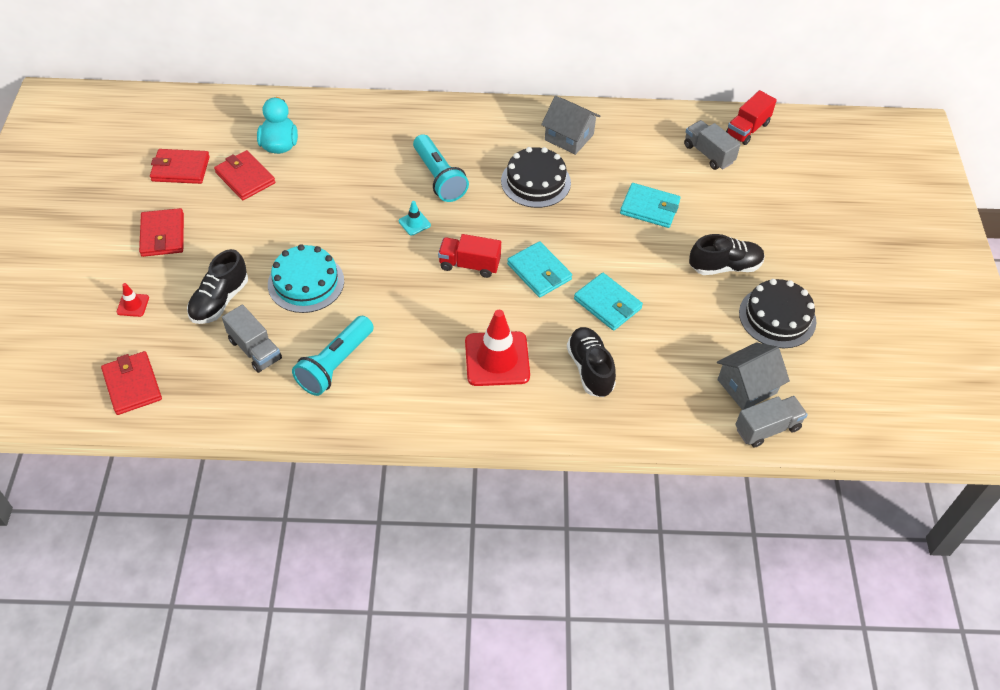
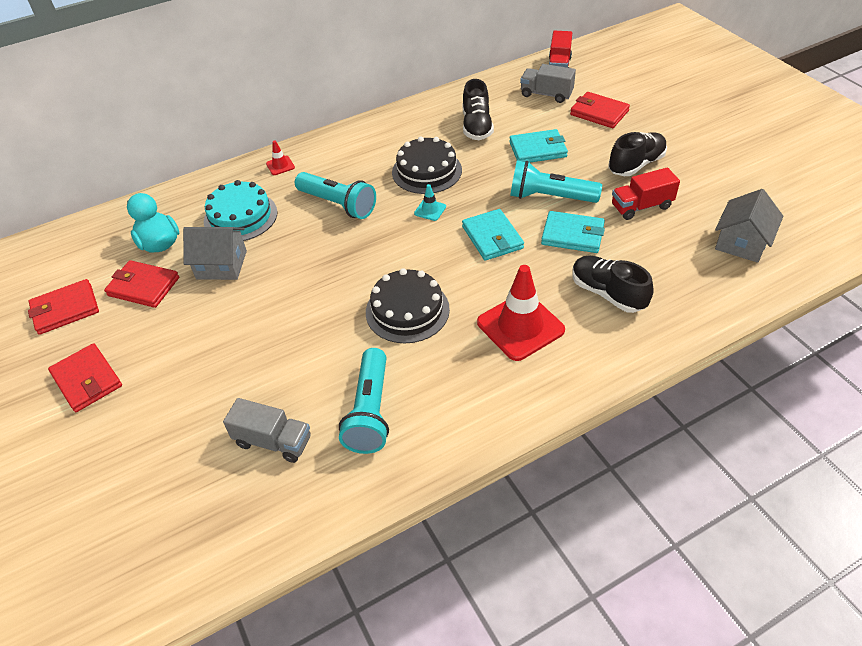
camera: 25 degrees left, 5 degrees down
(132, 385) = (156, 554): red wallet -> red wallet (599, 113)
(133, 305) = (98, 467): red traffic cone -> red traffic cone (280, 165)
(220, 301) = (198, 413): black shoe -> black shoe (476, 126)
(306, 282) = (279, 350): turquoise cake -> turquoise cake (240, 217)
(414, 223) = (346, 250): turquoise traffic cone -> turquoise traffic cone (430, 210)
(469, 265) = (426, 260): red truck -> red truck (641, 206)
(539, 272) = (492, 237): turquoise wallet -> turquoise wallet turned 45 degrees clockwise
(569, 137) = (425, 128): grey house -> grey house (221, 265)
(619, 259) = (549, 197): none -> turquoise flashlight
(767, 428) = (789, 266): grey truck -> none
(777, 317) = (710, 181): black cake -> black cake (407, 310)

